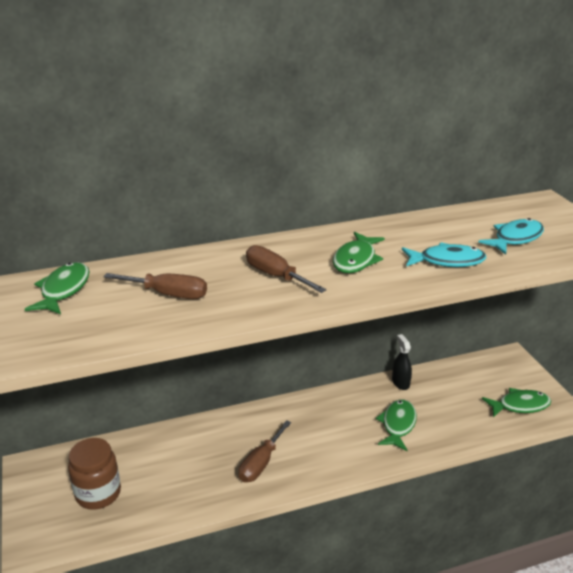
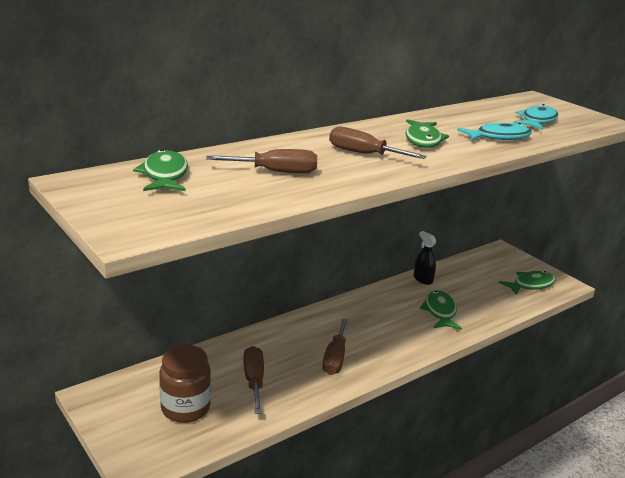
camera: 20 degrees left, 5 degrees down
(172, 475) = (254, 381): none -> brown screwdriver

